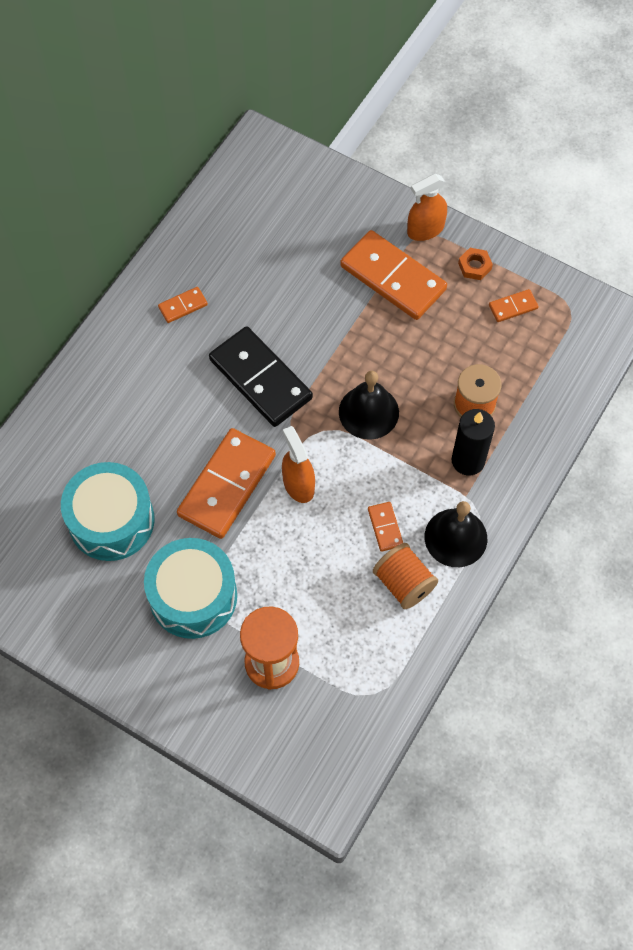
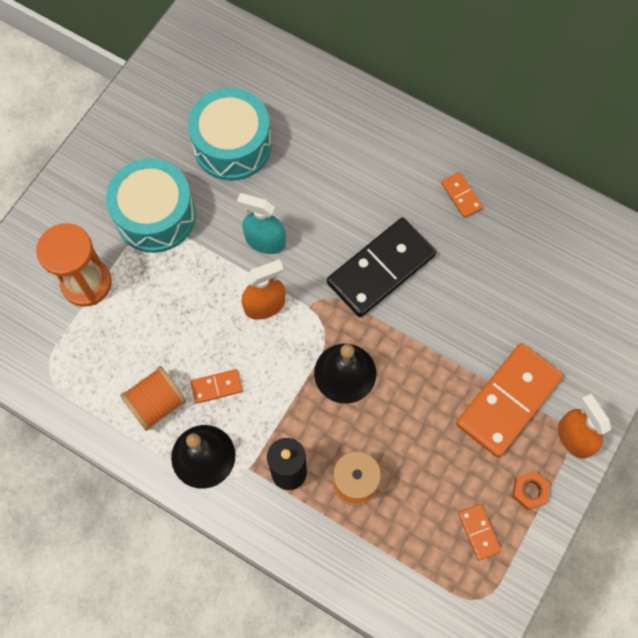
camera: 90 degrees right, 5 degrees up
(227, 485) = (265, 241): orange domino -> turquoise spray bottle

